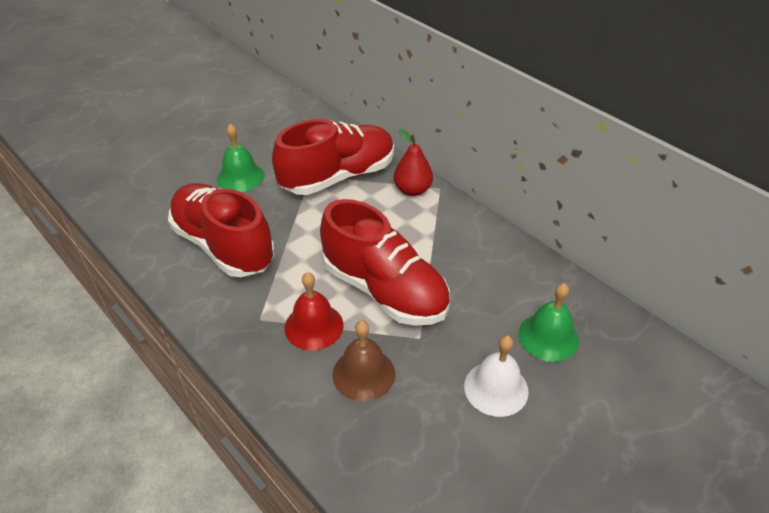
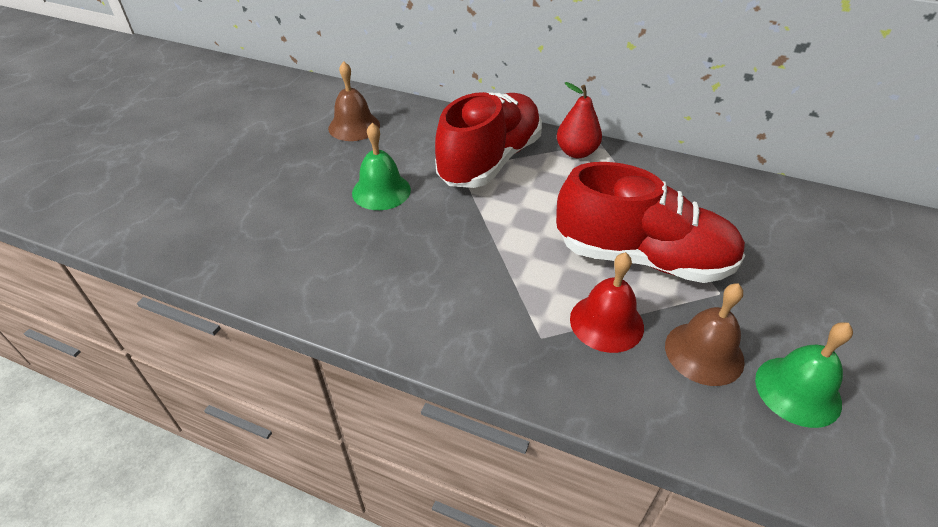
camera: 25 degrees left, 0 degrees up
(224, 246) = (427, 271): red shoe -> none
(262, 119) = (354, 126): none -> brown bell
(496, 388) = (835, 315): white bell -> none
(548, 337) = (828, 248): green bell -> green bell (797, 391)

